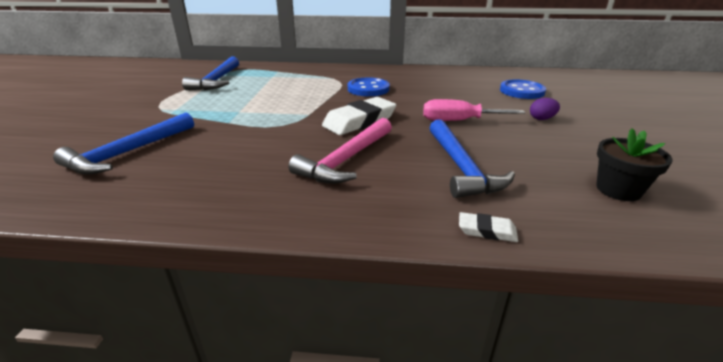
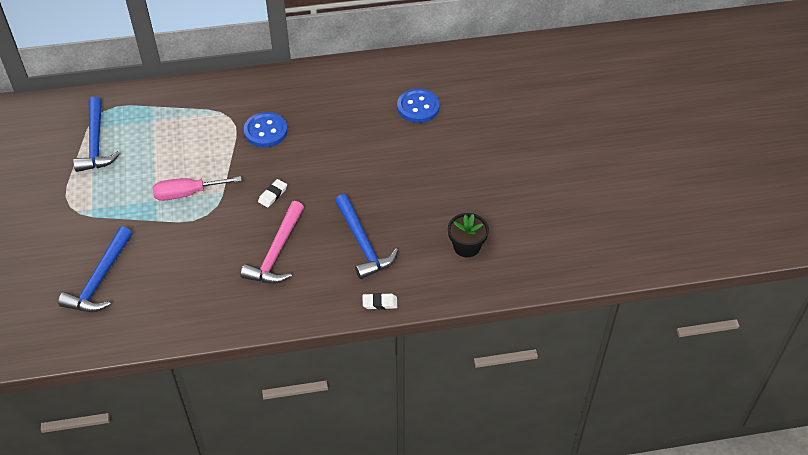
camera: 15 degrees left, 20 degrees up
(360, 121) = (273, 195): white eraser -> white eraser, size x0.49
(458, 121) = (359, 177): pink screwdriver -> pink screwdriver (187, 193)
(542, 119) = (430, 159): purple egg -> none

